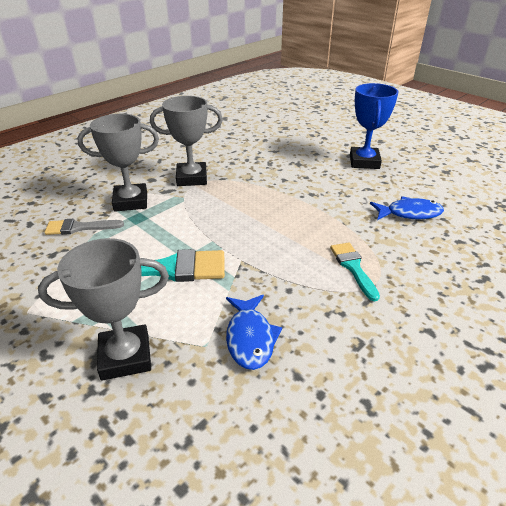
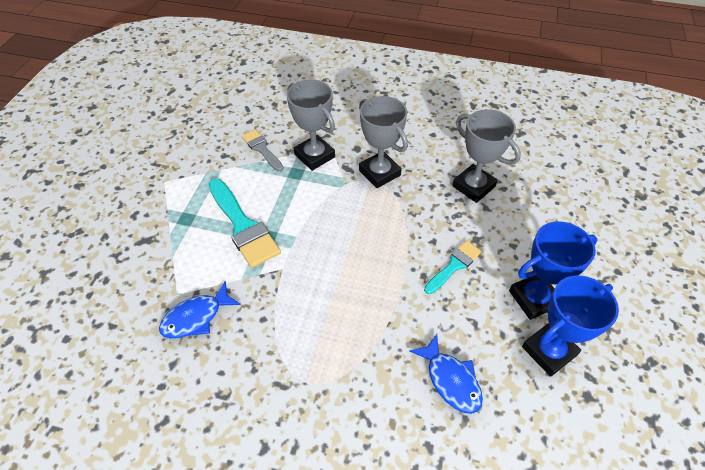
camera: 60 degrees right, 15 degrees up
(125, 357) = (149, 255): grey trophy -> grey trophy (473, 186)
(353, 267) = (320, 357): turquoise brush -> turquoise brush (454, 265)
(407, 171) = (549, 351): none -> blue trophy

